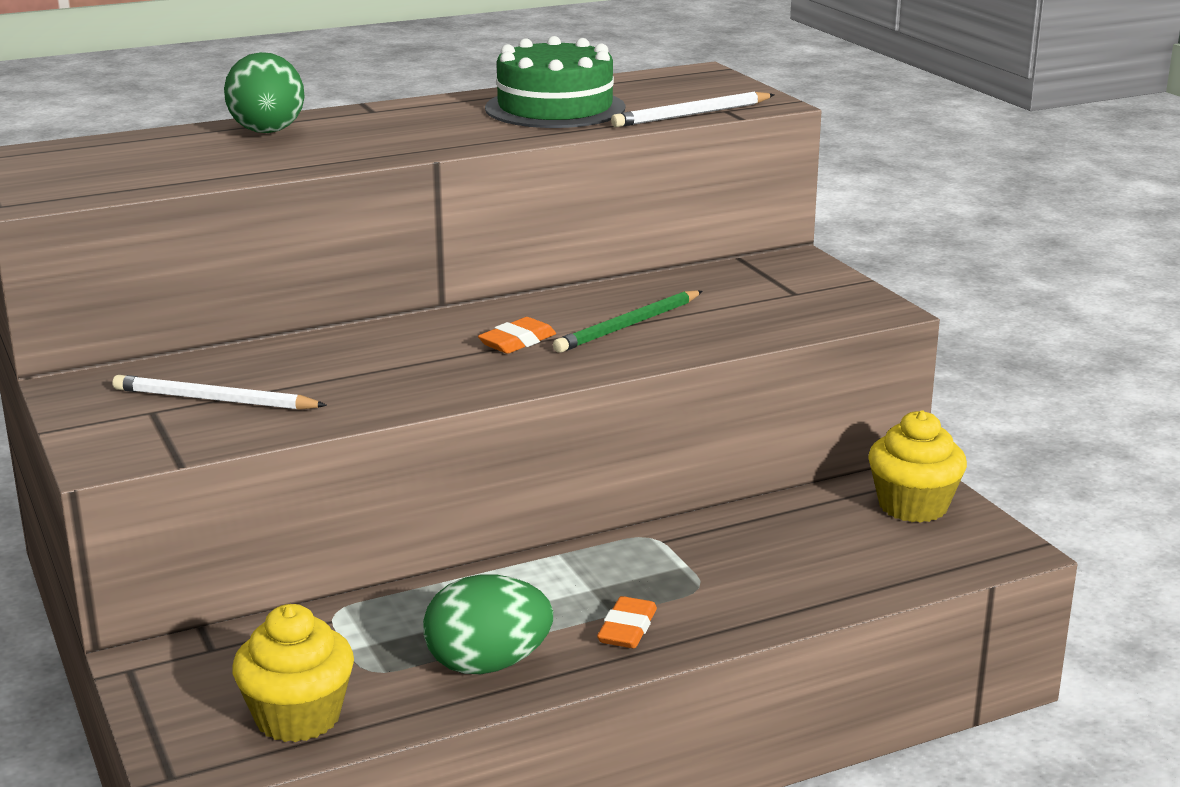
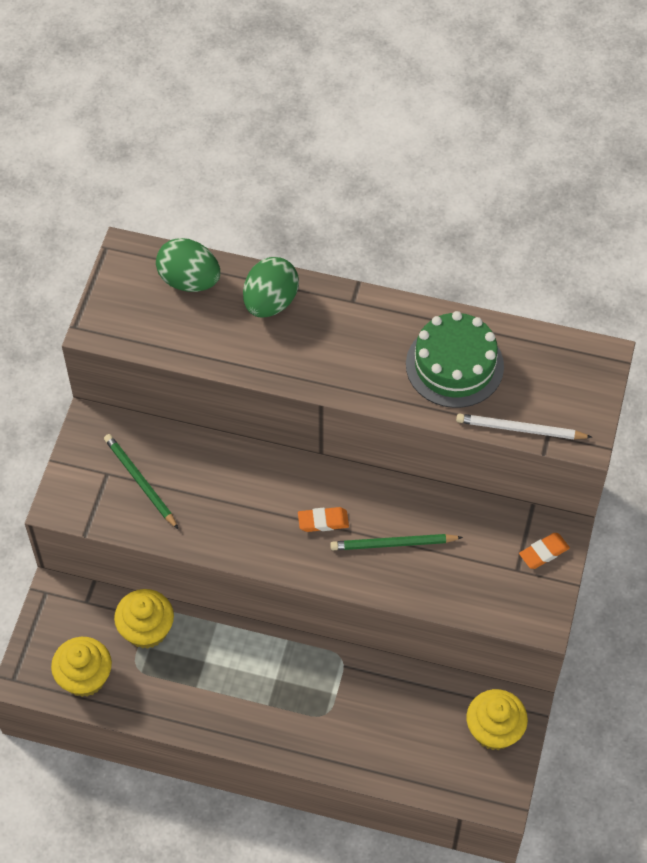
camera: 40 degrees right, 35 degrees up
(214, 400) = (140, 482): white pencil -> green pencil
(342, 631) = (146, 629): none -> yellow cupcake
(488, 664) = (184, 700): green egg -> green egg (189, 280)
(627, 629) = (264, 721): orange eraser -> orange eraser (543, 552)

